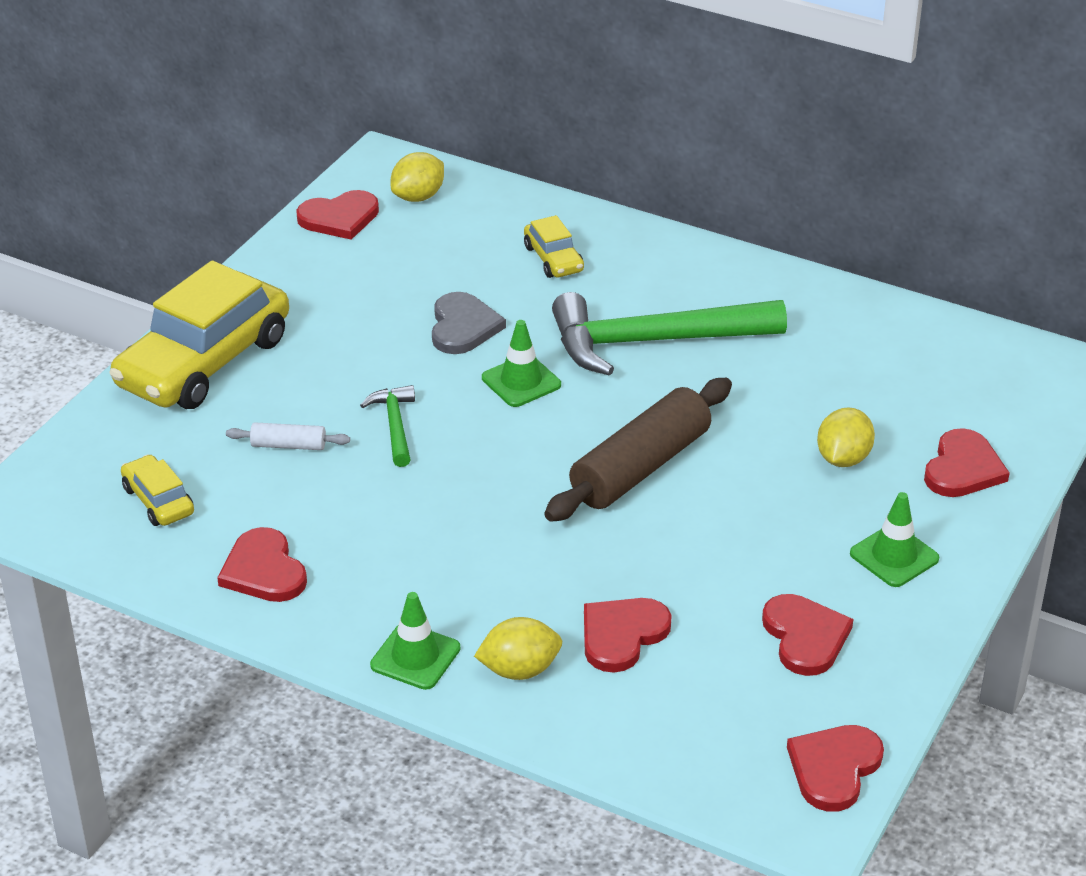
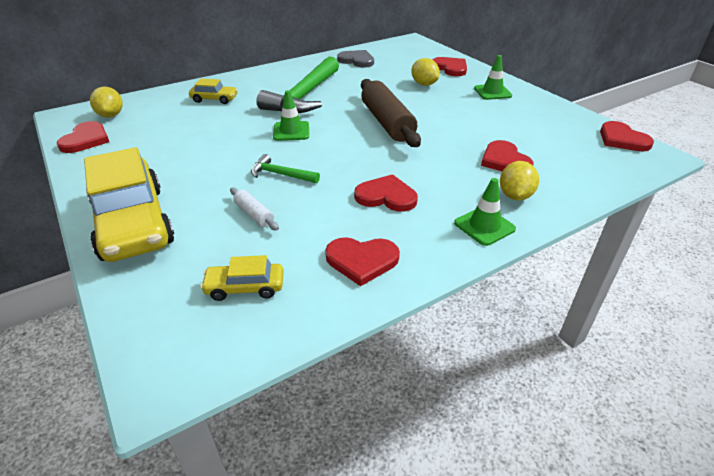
camera: 60 degrees left, 0 degrees up
(288, 445) = (254, 214): white rolling pin -> white rolling pin turned 75 degrees counterclockwise
(463, 327) = (229, 133): grey heart -> grey heart (357, 60)
(805, 637) = (532, 121): red heart -> red heart (386, 196)

